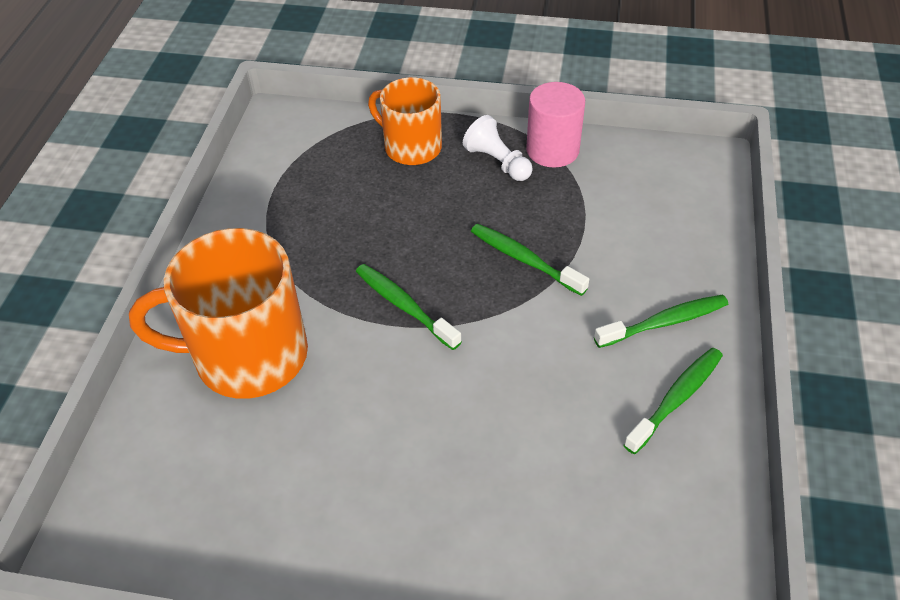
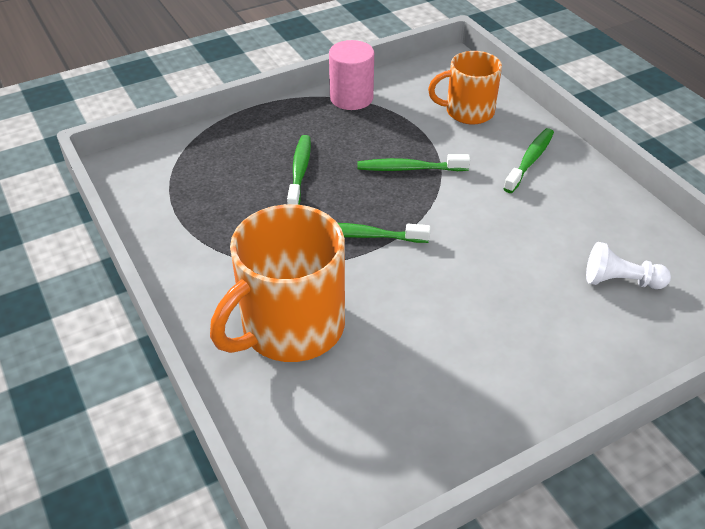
camera: 40 degrees left, 5 degrees down
(411, 147) = (250, 139): orange mug -> orange mug (468, 112)
(497, 162) = (323, 121): white pawn -> white pawn (620, 281)
(676, 398) = (582, 196): green toothbrush -> green toothbrush (300, 171)

